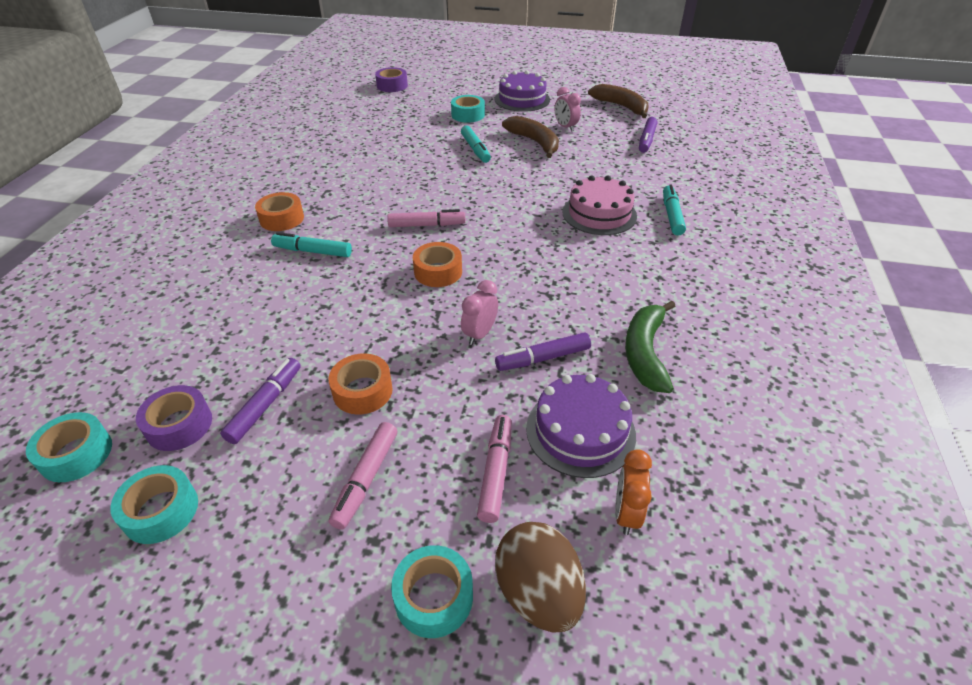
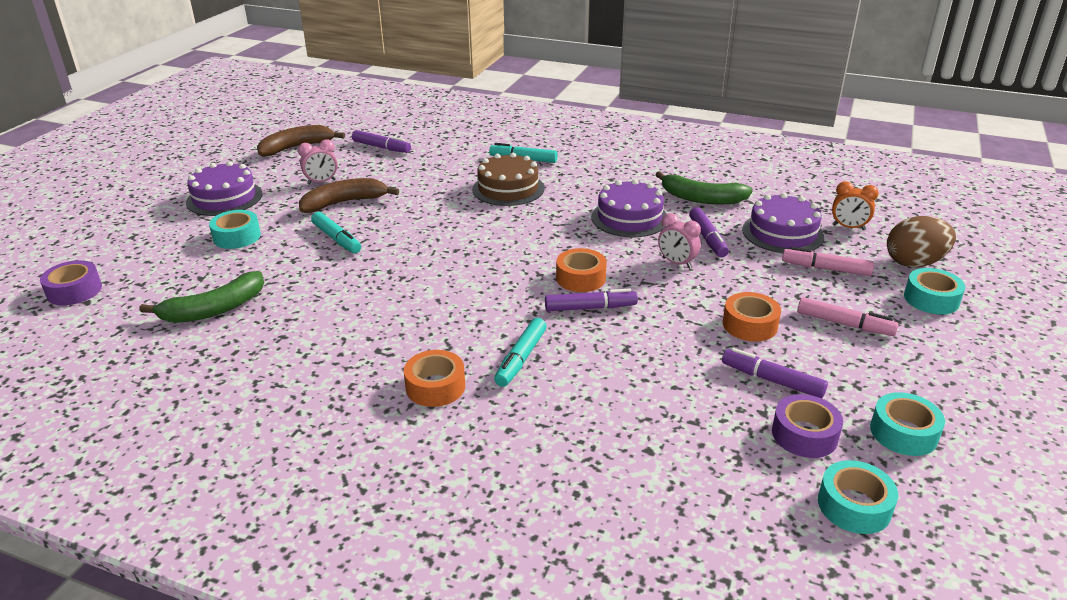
camera: 80 degrees left, 10 degrees down
(375, 127) = (214, 309): none -> green banana
(388, 281) = (590, 308): none -> purple marker
(427, 225) = (493, 280): pink marker -> none
(475, 149) = (337, 239): turquoise marker -> turquoise marker turned 60 degrees clockwise
(569, 296) = (629, 218): none -> purple cake
(599, 214) = (508, 189): pink cake -> brown cake

